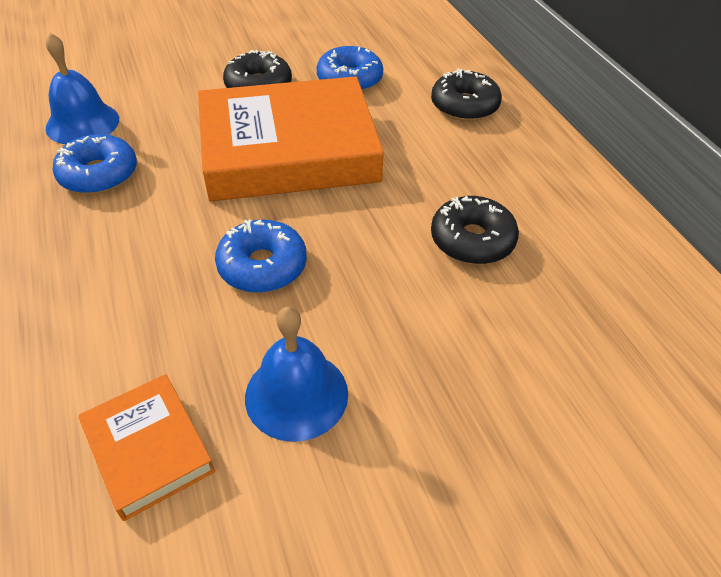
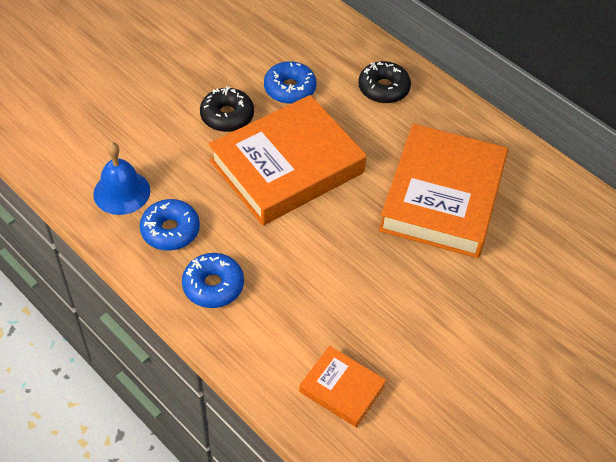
camera: 25 degrees left, 5 degrees up
(262, 266) = (328, 260): blue donut -> blue donut (213, 286)
(296, 394) = (400, 330): blue bell -> none
(472, 240) = (443, 197): black donut -> orange book

